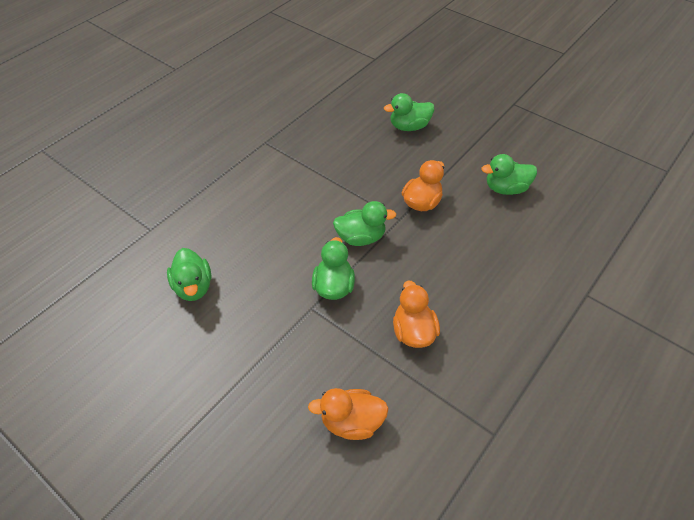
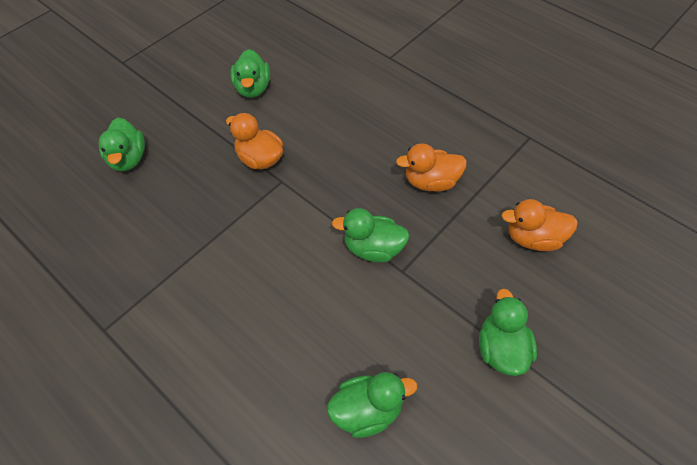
camera: 85 degrees left, 5 degrees up
(351, 422) = (533, 238): orange duck -> orange duck turned 90 degrees clockwise
(361, 237) = (304, 219): green duck -> green duck (501, 349)

